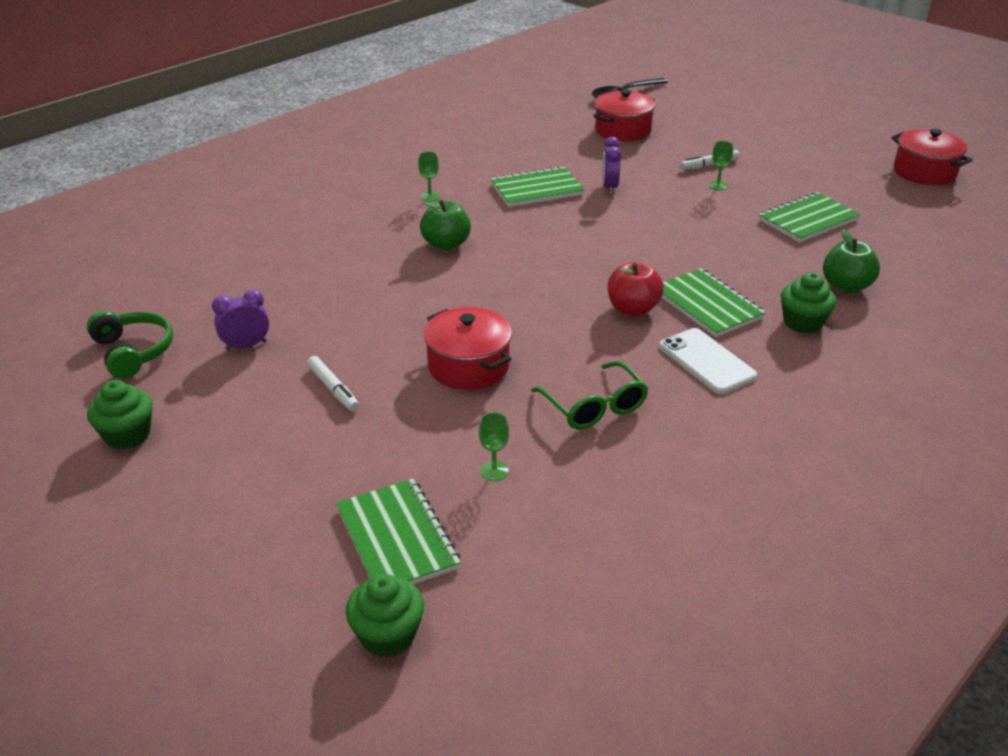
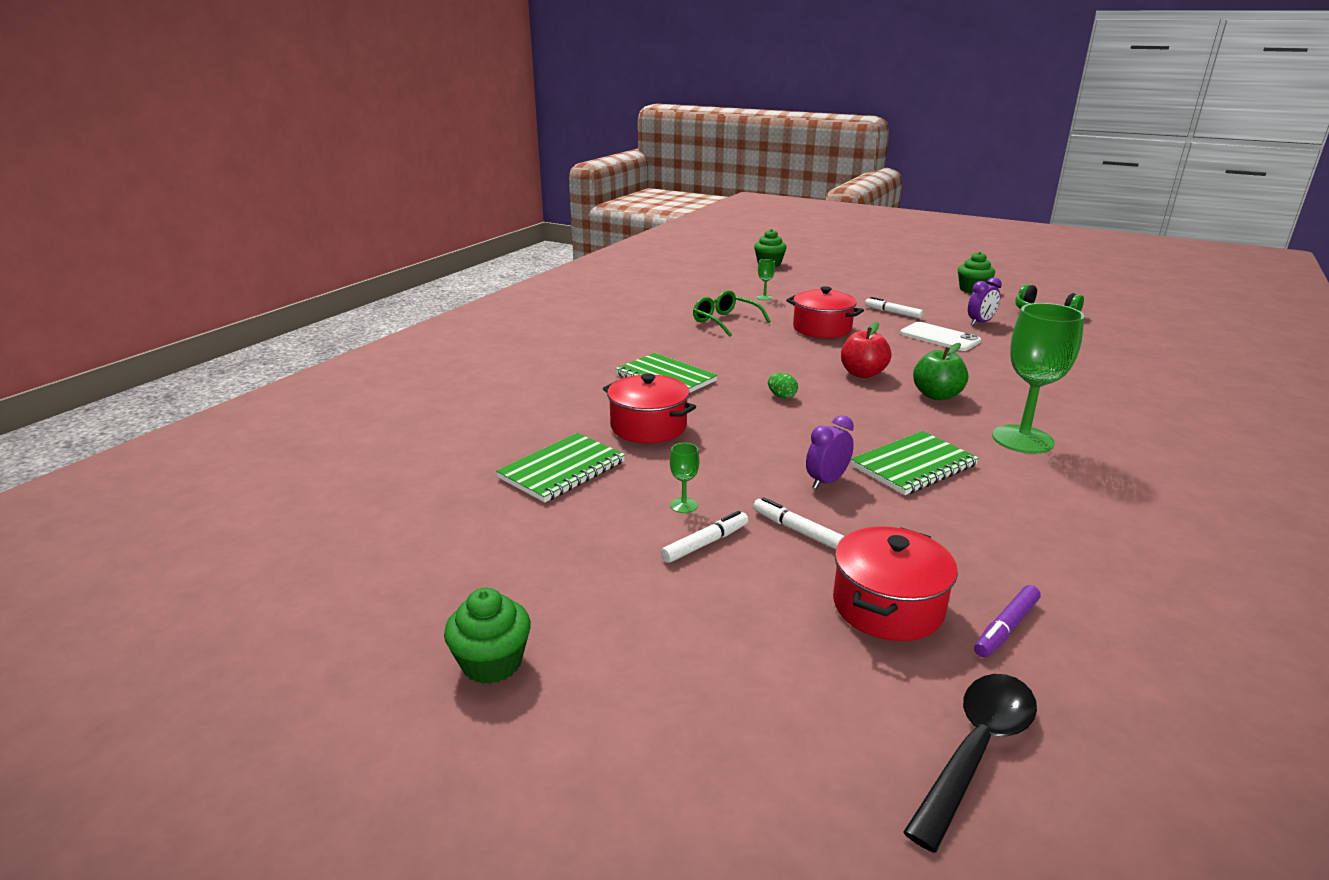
camera: 165 degrees right, 10 degrees down
(397, 538) = (791, 279): green notebook -> none
(430, 197) = (1022, 439): green goblet -> green goblet, size x2.39
(572, 118) = (1006, 628): none -> purple marker
(595, 264) = (781, 396): none -> green egg
(609, 188) = (826, 481): purple clock -> purple clock turned 120 degrees counterclockwise
(632, 309) = (727, 368): red apple -> red apple (862, 374)
(649, 164) = (797, 530): none -> white marker
(706, 361) = (658, 347): white phone -> white phone (939, 337)
(803, 322) = (582, 375): green cupcake -> green cupcake (492, 663)
(846, 286) = (536, 405): green apple -> none
(924, 172) = (347, 582): red pot -> red pot (648, 427)

